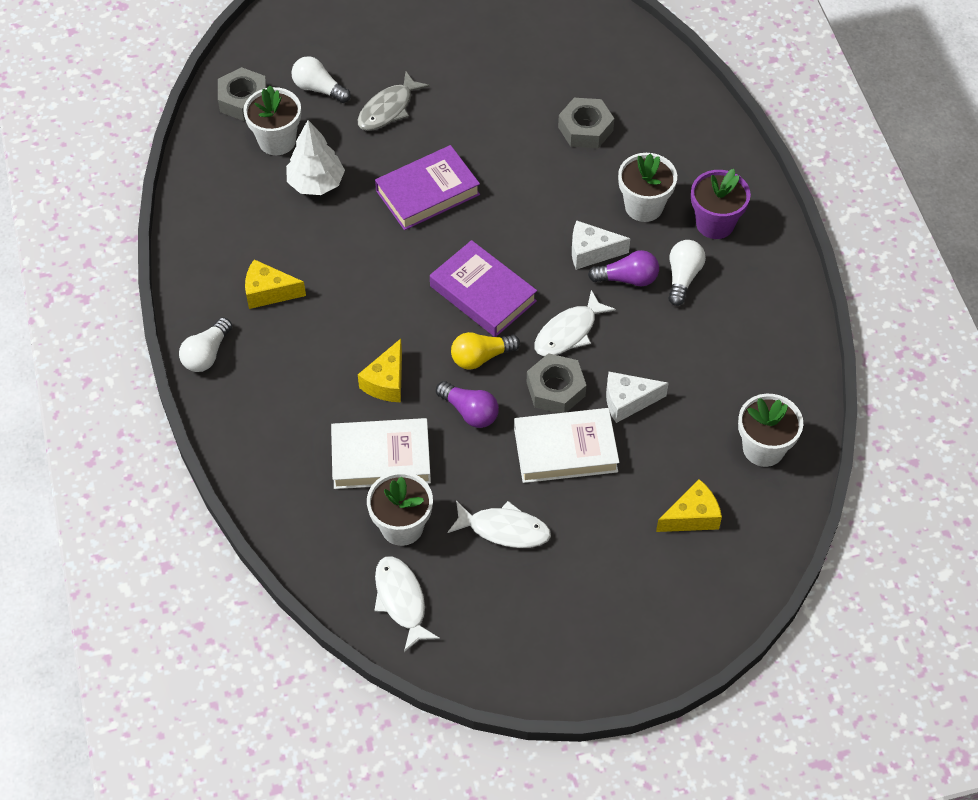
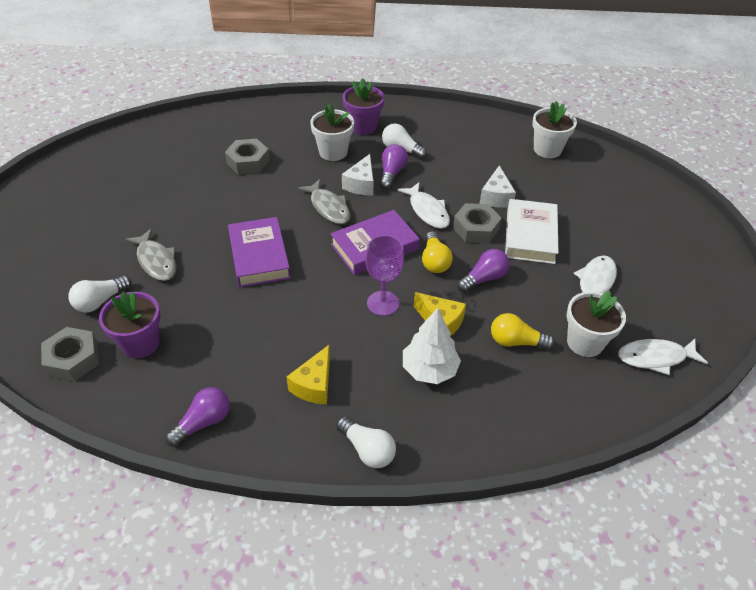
camera: 75 degrees left, 10 degrees down
(202, 221) = (203, 422): none -> purple light bulb
(277, 141) = (140, 343): white flower pot -> purple flower pot
(316, 183) = (207, 325): white tree -> white tree (429, 369)
(381, 458) = (516, 342): white book -> yellow light bulb
(396, 322) = (383, 303): none -> purple goblet
(534, 231) = (328, 207): none -> grey fish
(692, 516) = (595, 190): yellow cheese -> none

